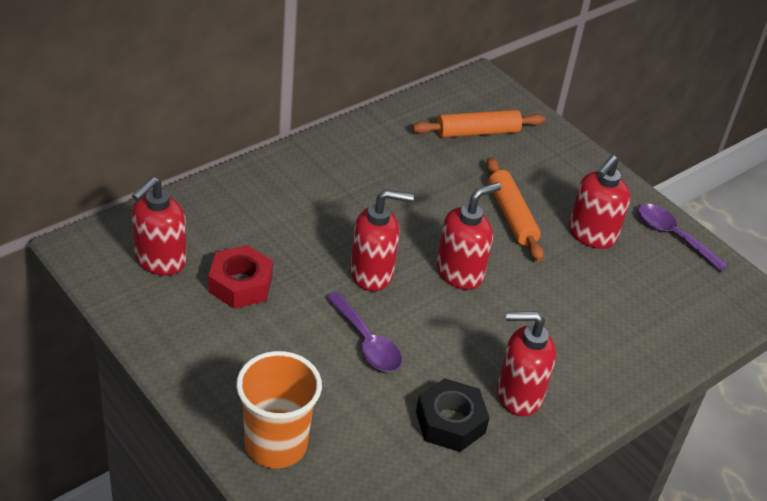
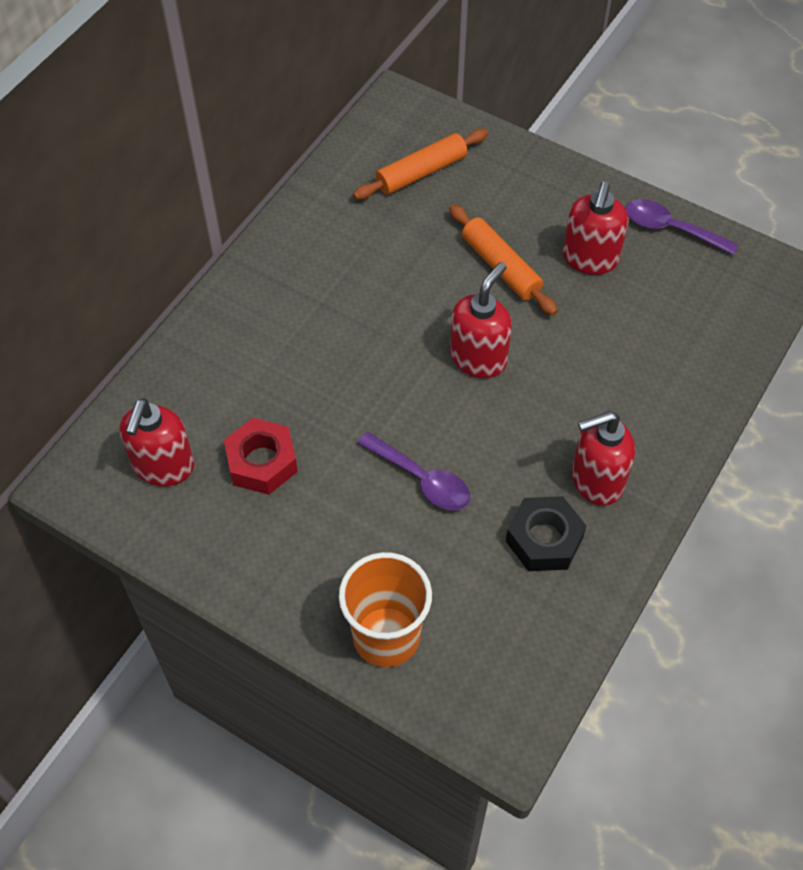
camera: 15 degrees left, 15 degrees up
(372, 273) = (390, 394): red soap dispenser -> none

